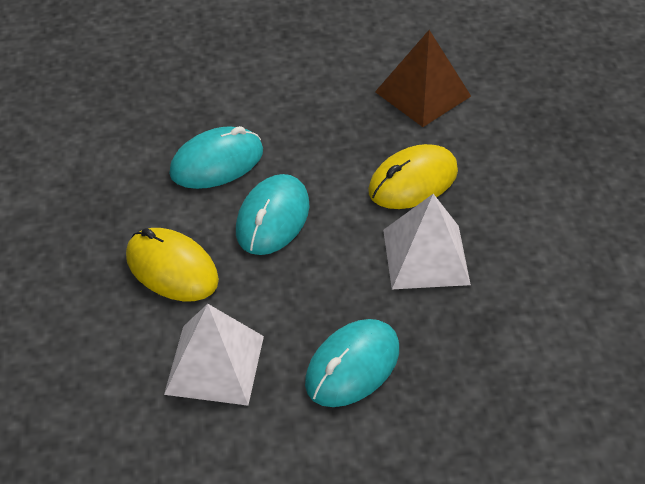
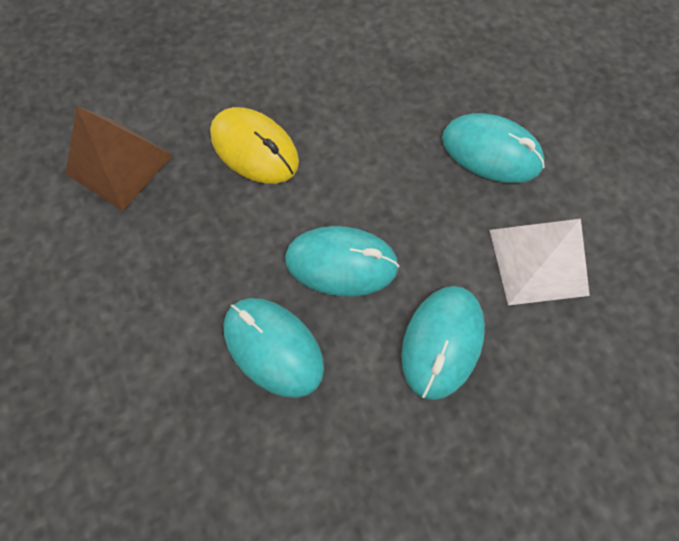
camera: 105 degrees left, 20 degrees up
(171, 269) = (442, 342): yellow mouse -> turquoise mouse
(425, 257) = (349, 121): white pyramid -> none

